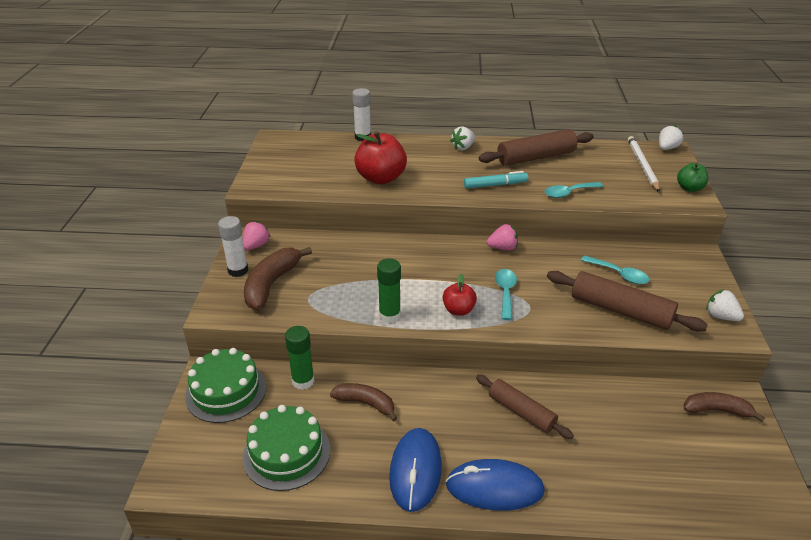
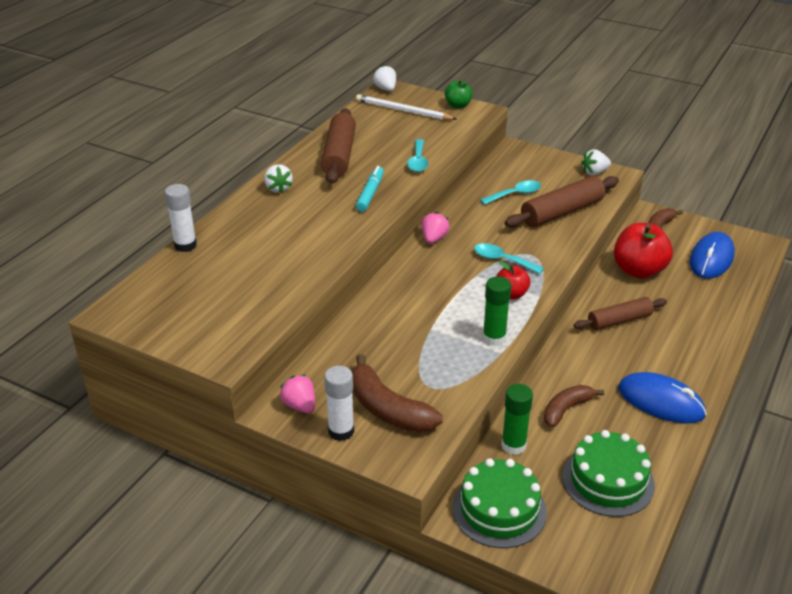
camera: 65 degrees left, 0 degrees up
(381, 178) = (293, 257): red apple -> red apple (638, 270)
(494, 488) = (694, 363): blue mouse -> blue mouse (711, 259)

